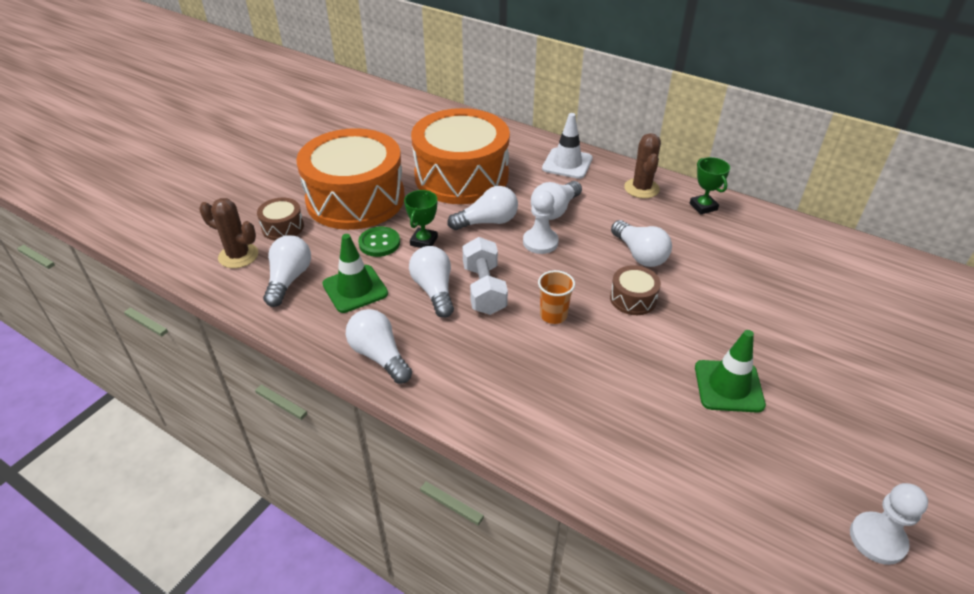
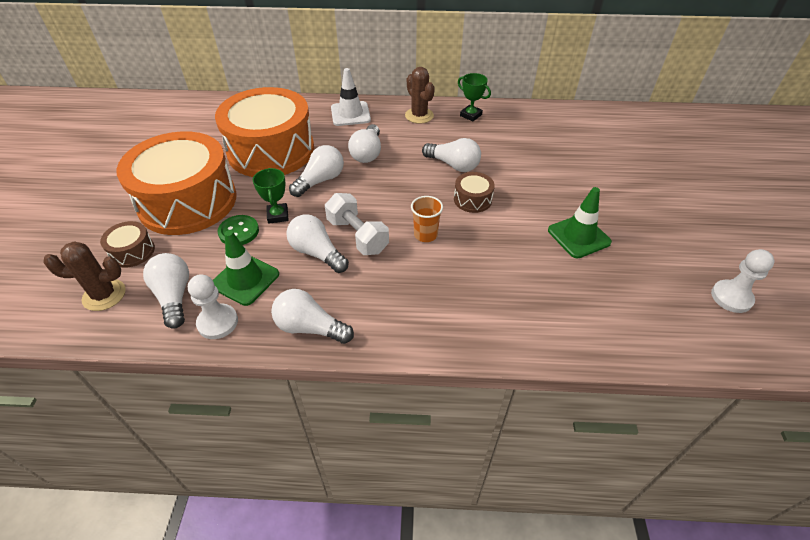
camera: 30 degrees left, 5 degrees up
(540, 242) = (374, 182): white pawn -> white pawn (218, 322)

